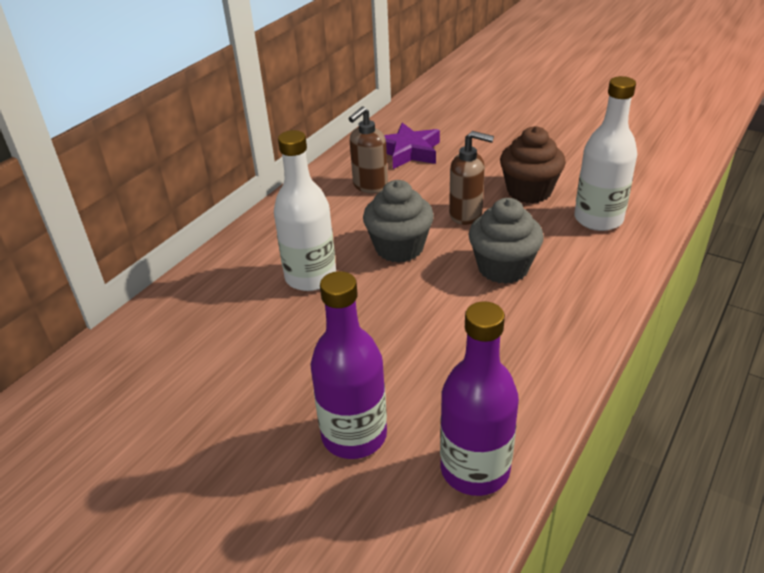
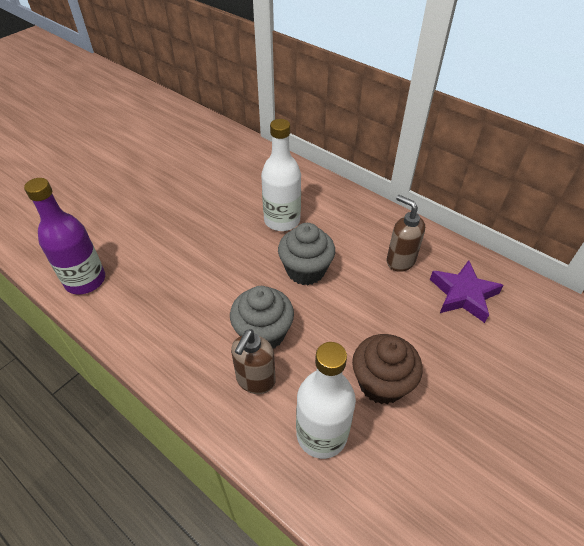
camera: 95 degrees right, 10 degrees up
(354, 435) = (135, 232): purple bottle -> none
(466, 215) = (346, 322): brown soap dispenser -> brown soap dispenser (255, 380)

